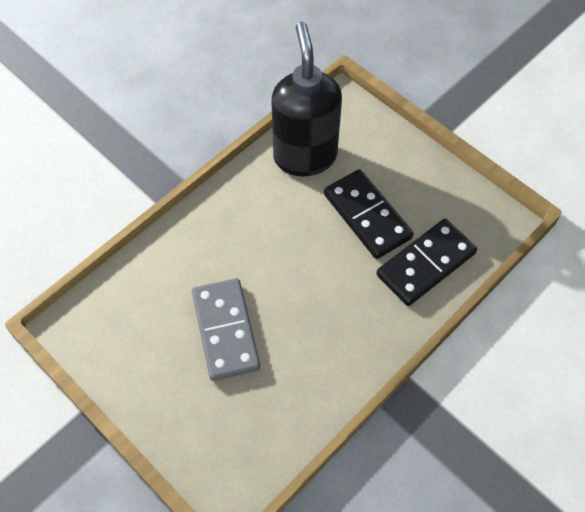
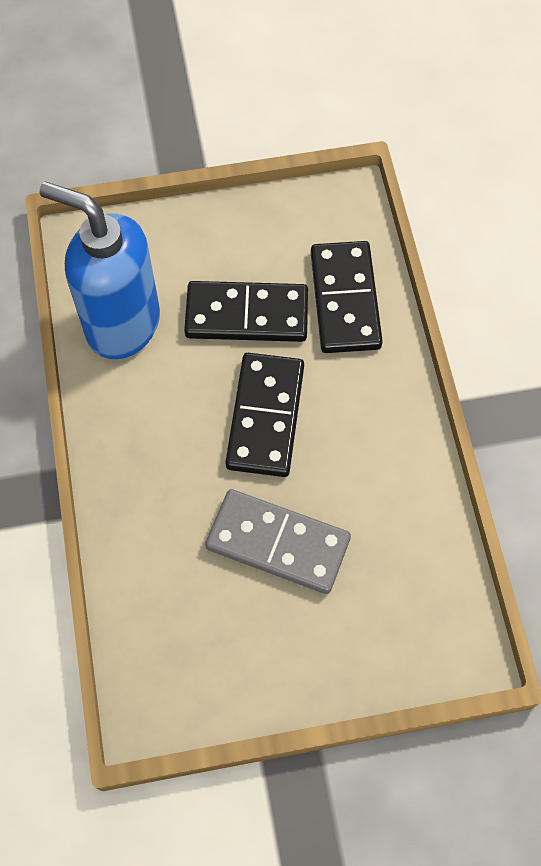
camera: 55 degrees left, 5 degrees up
(305, 156) = (122, 324): black soap dispenser -> blue soap dispenser
(305, 270) = (266, 417): none -> black domino

